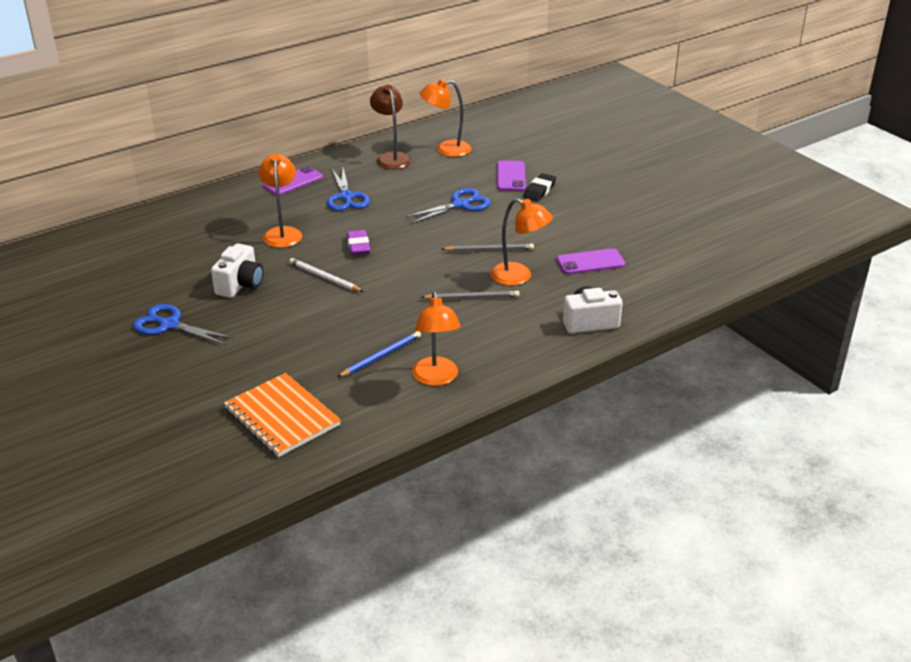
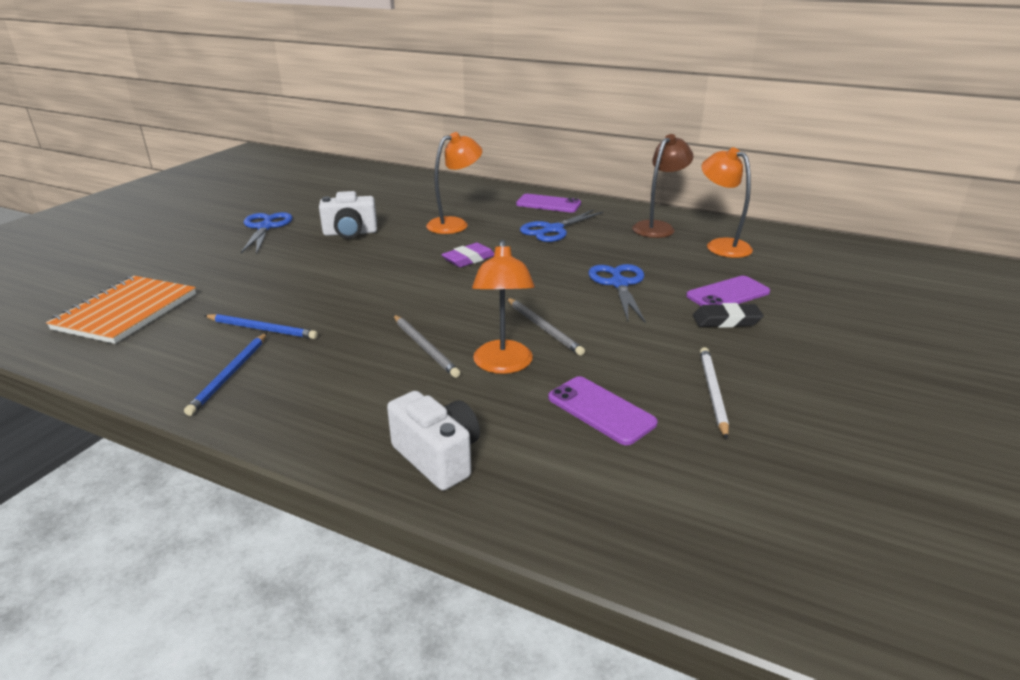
camera: 60 degrees right, 5 degrees down
(325, 277) = (394, 261): white pencil -> white pencil (712, 392)
(436, 378) = (230, 374): orange lamp -> blue pencil
(460, 205) = (619, 284): blue scissors -> blue scissors turned 120 degrees counterclockwise

